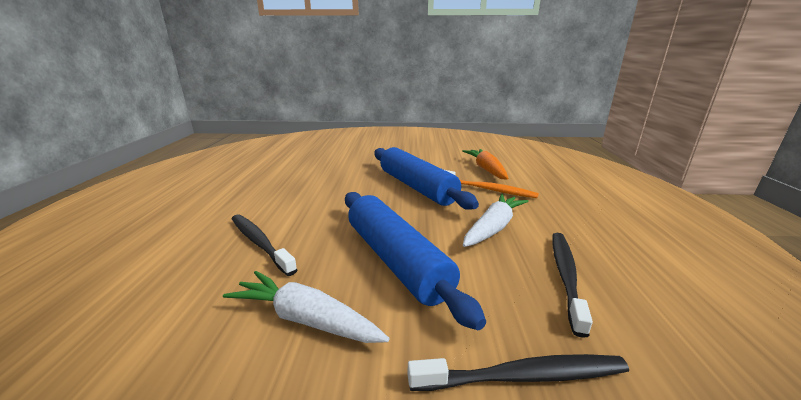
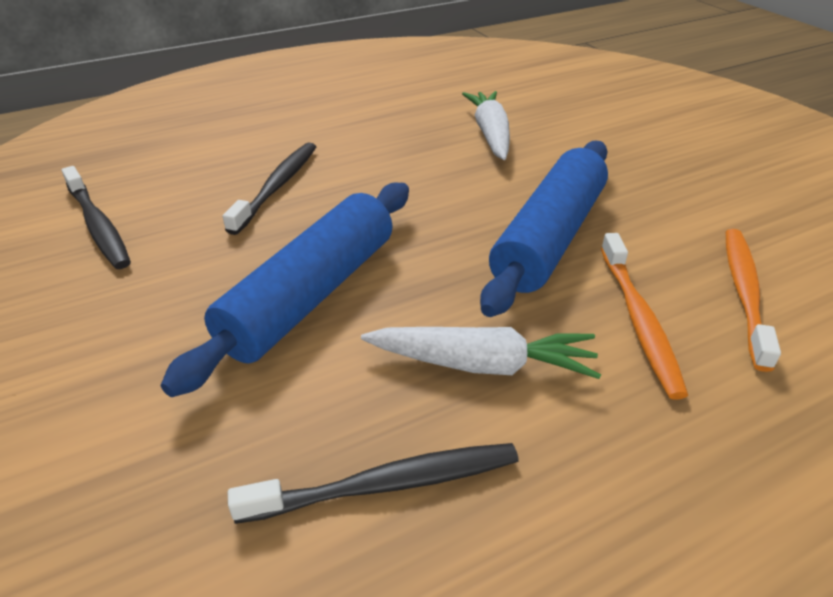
camera: 60 degrees right, 15 degrees up
(305, 319) = (167, 275): white carrot -> white carrot (490, 134)
(486, 169) = (744, 294): orange carrot -> orange toothbrush
(522, 376) = (142, 466): black toothbrush -> black toothbrush (98, 225)

